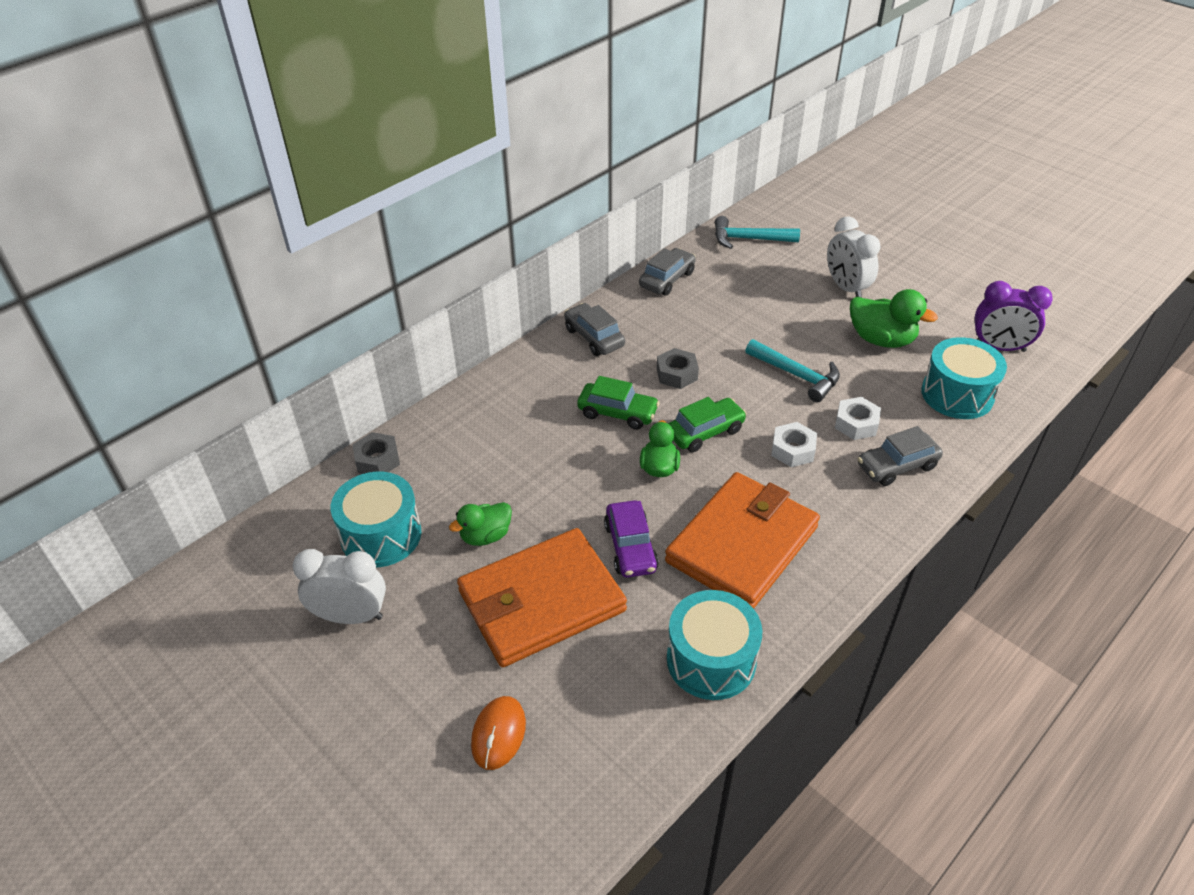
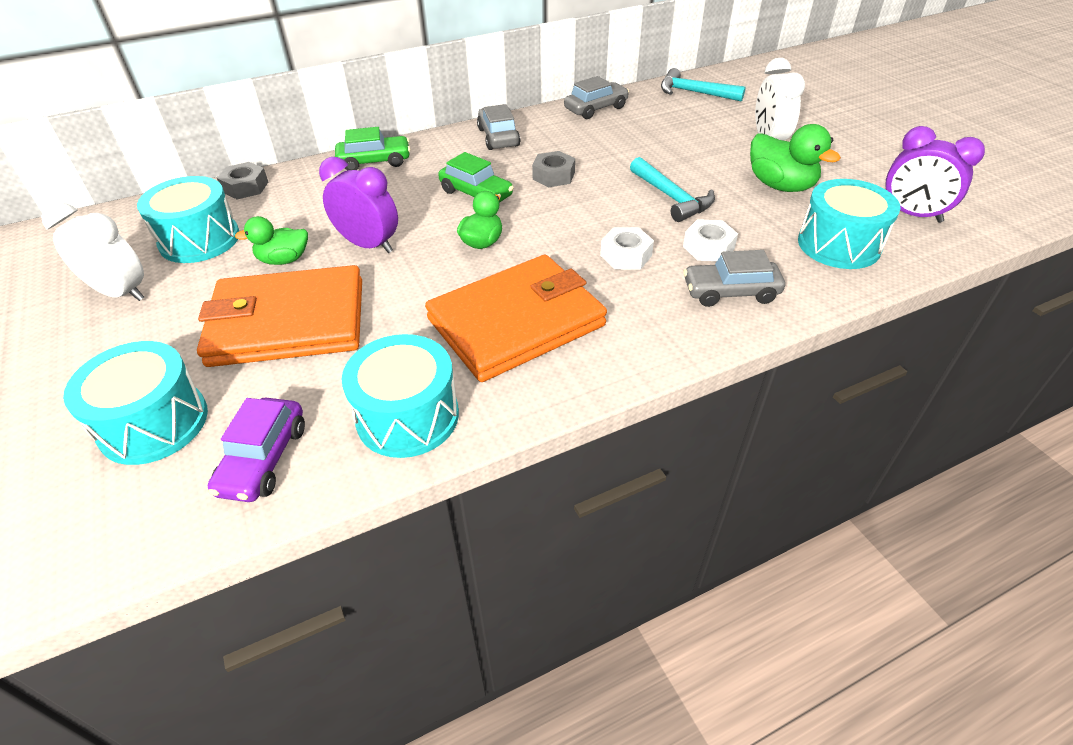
camera: 20 degrees right, 0 degrees up
(498, 734) = (154, 423): orange mouse -> turquoise drum
(555, 498) = (369, 245): none -> purple clock
(630, 547) = (405, 299): purple car -> purple car (264, 459)
(705, 432) = (547, 224): green car -> green car (374, 161)

